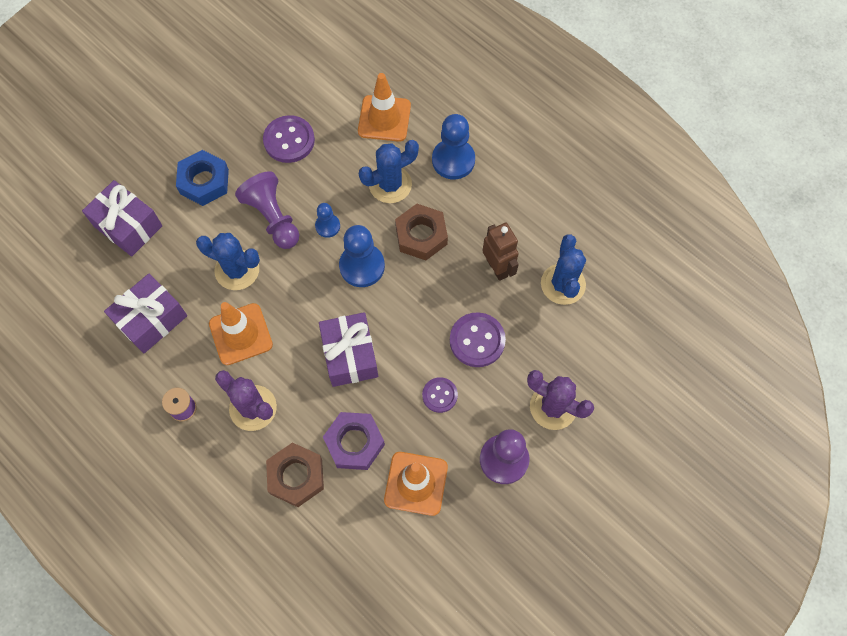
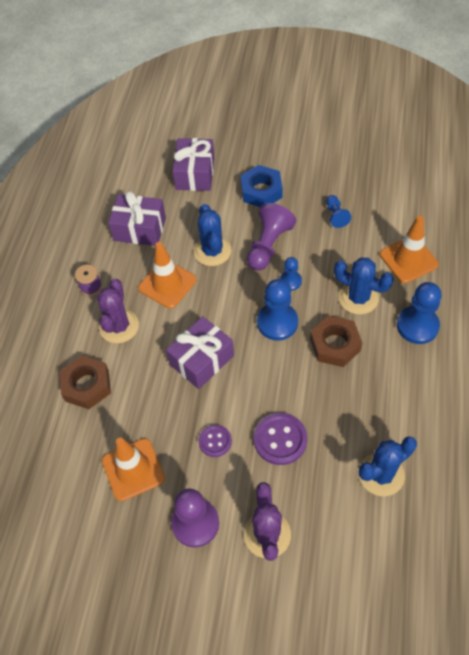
camera: 60 degrees right, 10 degrees down
(289, 140) = (336, 216): purple button -> blue pawn
(354, 443) = (137, 407): purple nut -> none
(497, 267) = (354, 415): brown robot -> none

